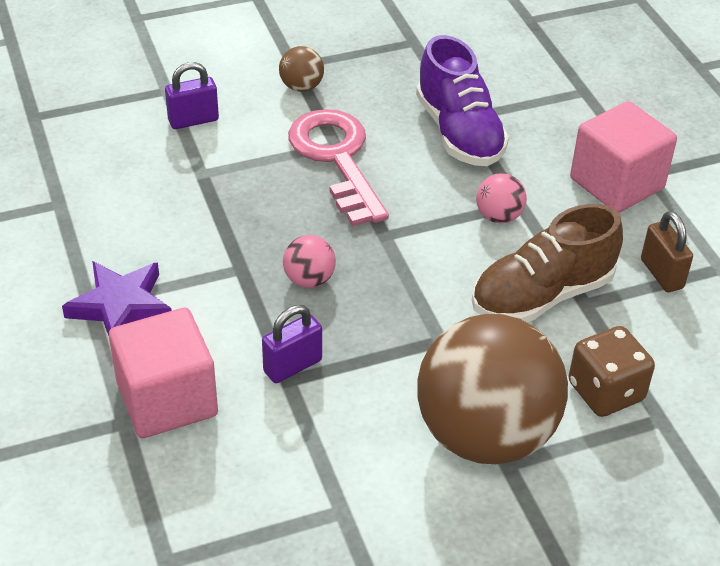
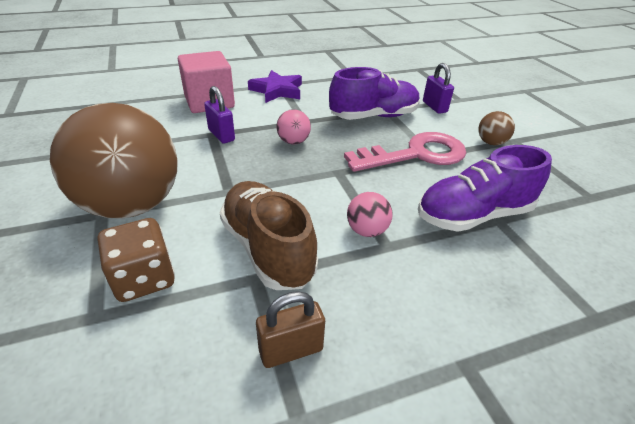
camera: 90 degrees right, 5 degrees down
(225, 189) = (373, 116): none -> purple shoe
(616, 183) = (437, 328): pink cube -> none

